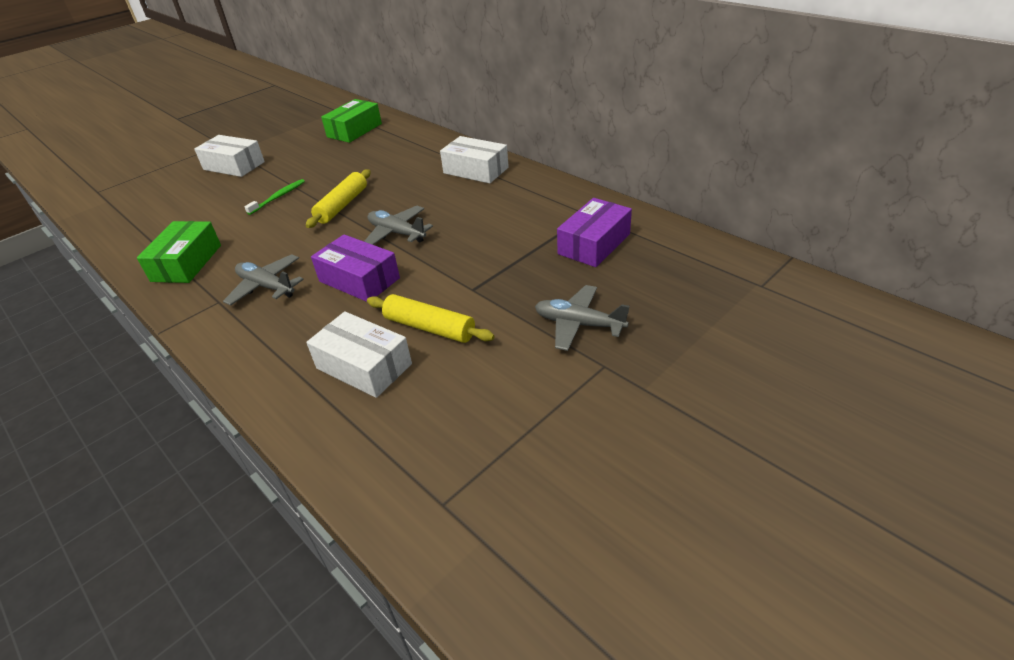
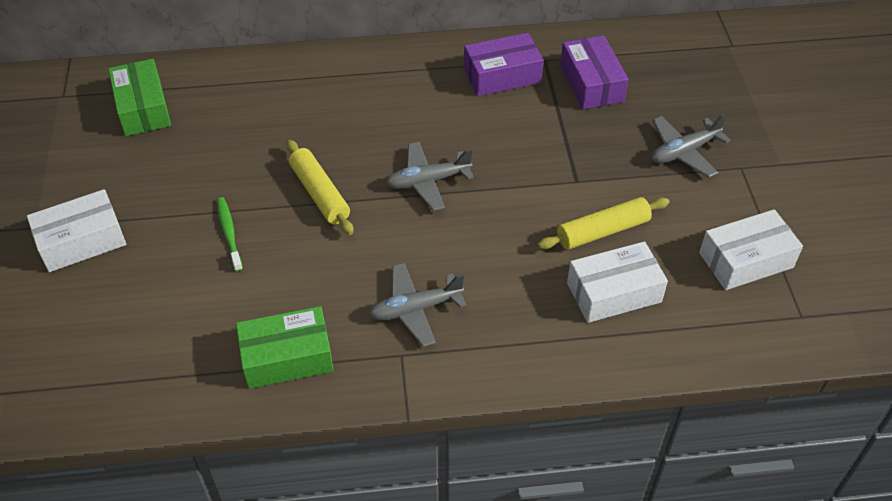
camera: 55 degrees left, 10 degrees up
(186, 263) = (287, 357): green box -> green box turned 60 degrees counterclockwise
(359, 279) = (480, 241): purple box -> purple box (502, 75)
(476, 170) = (376, 75): white box -> white box (746, 260)

